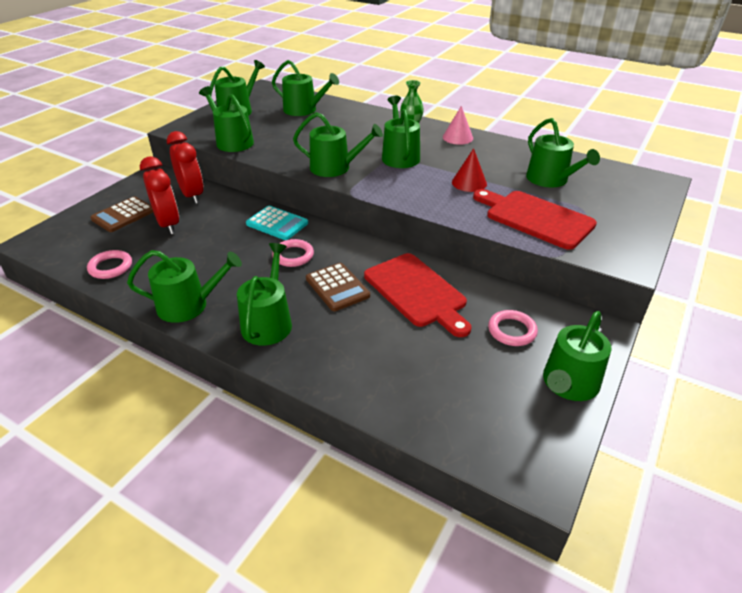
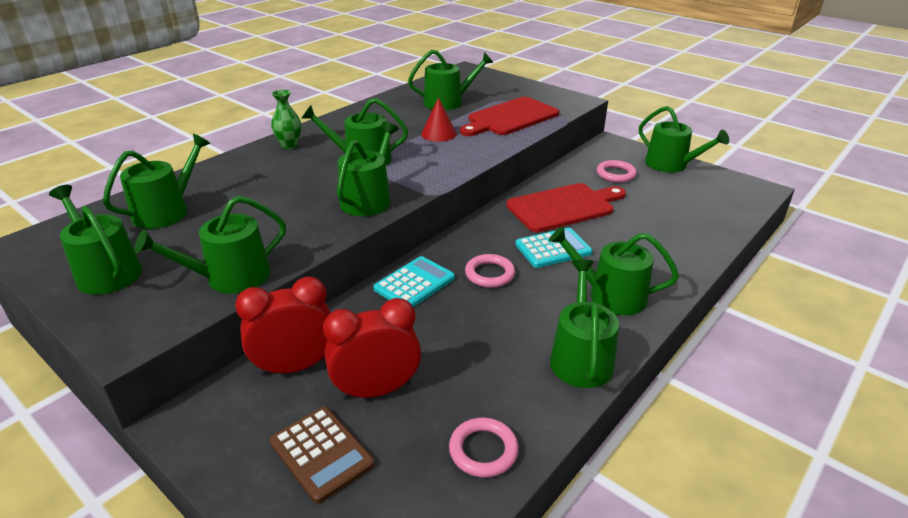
camera: 80 degrees left, 5 degrees down
(337, 287) = (553, 249): brown calculator -> turquoise calculator
(457, 137) = (337, 126): pink cone -> none

